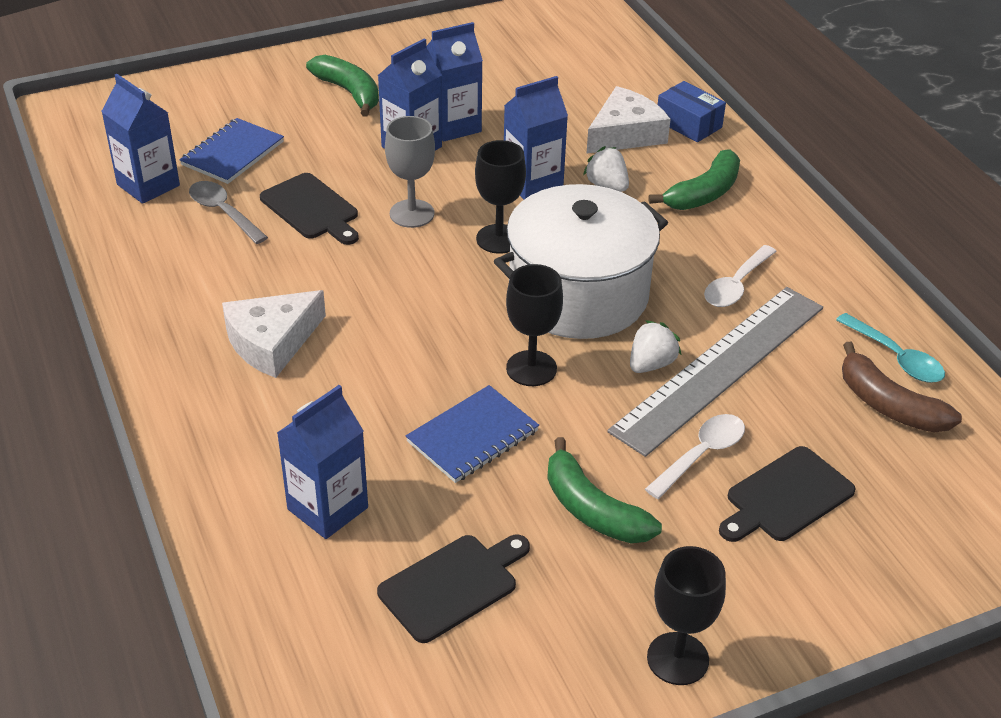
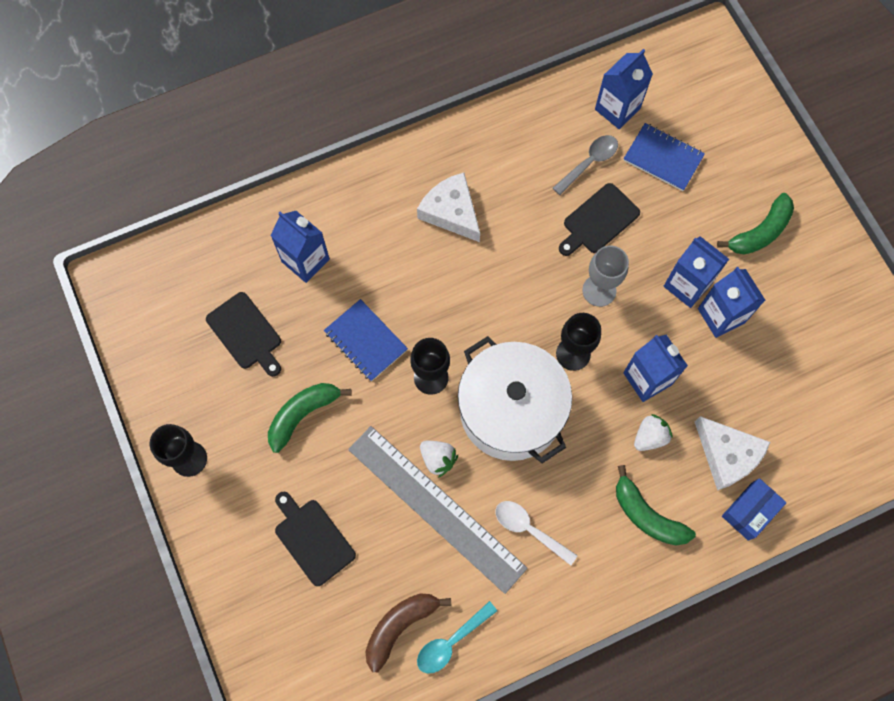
camera: 90 degrees right, 30 degrees up
(701, 454) = (350, 487): white spoon -> none

